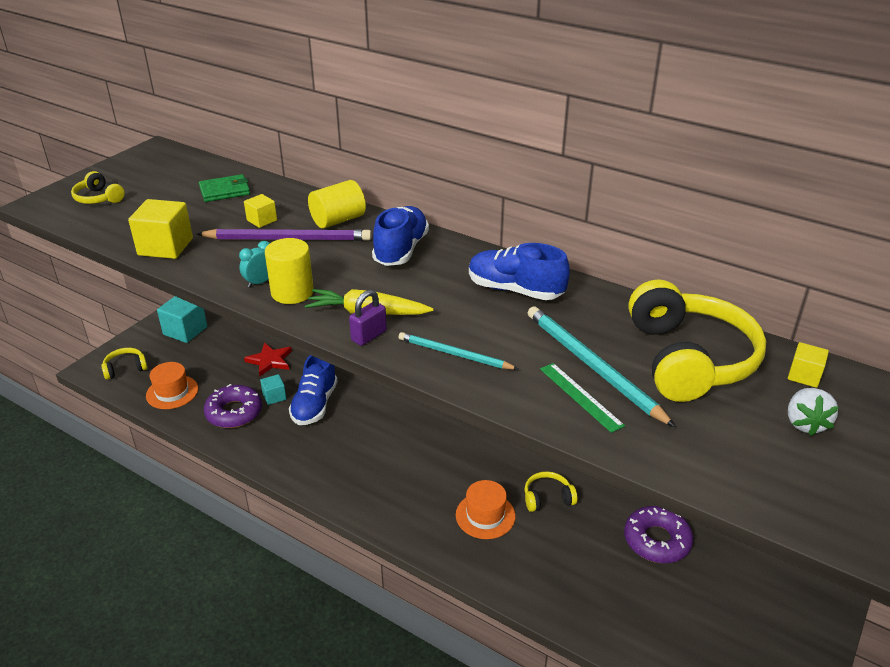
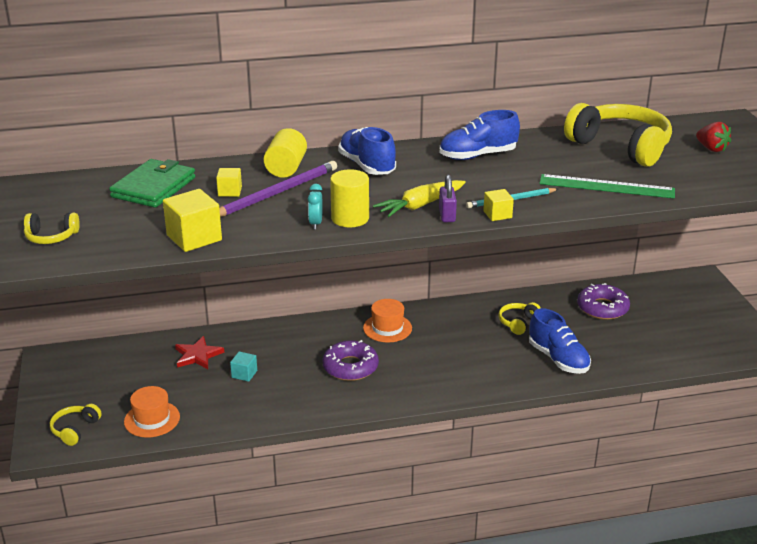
camera: 45 degrees left, 5 degrees down
(185, 331) = (80, 376): turquoise cube -> none
(225, 191) = (154, 187): green wallet -> green wallet, size x1.56
(234, 412) = (230, 401): purple donut -> purple donut (350, 367)
(315, 405) = (285, 361): blue shoe -> blue shoe (558, 359)
(485, 515) = (499, 352): orange hat -> orange hat (387, 328)
(580, 396) = (606, 186): green ruler -> green ruler, size x1.63
(592, 366) = (586, 171): turquoise pencil -> none
(804, 376) = (677, 130): yellow cube -> yellow cube (497, 214)
(805, 423) = (711, 149): white strawberry -> red strawberry

